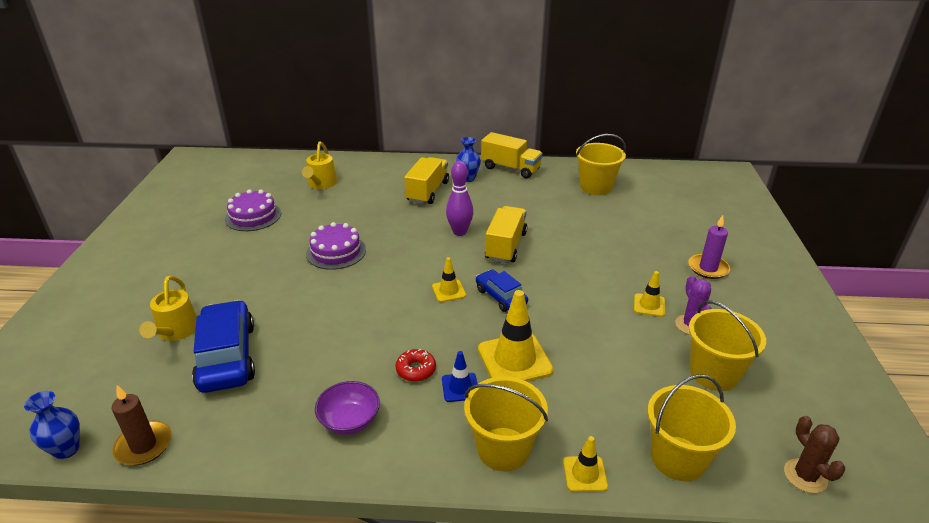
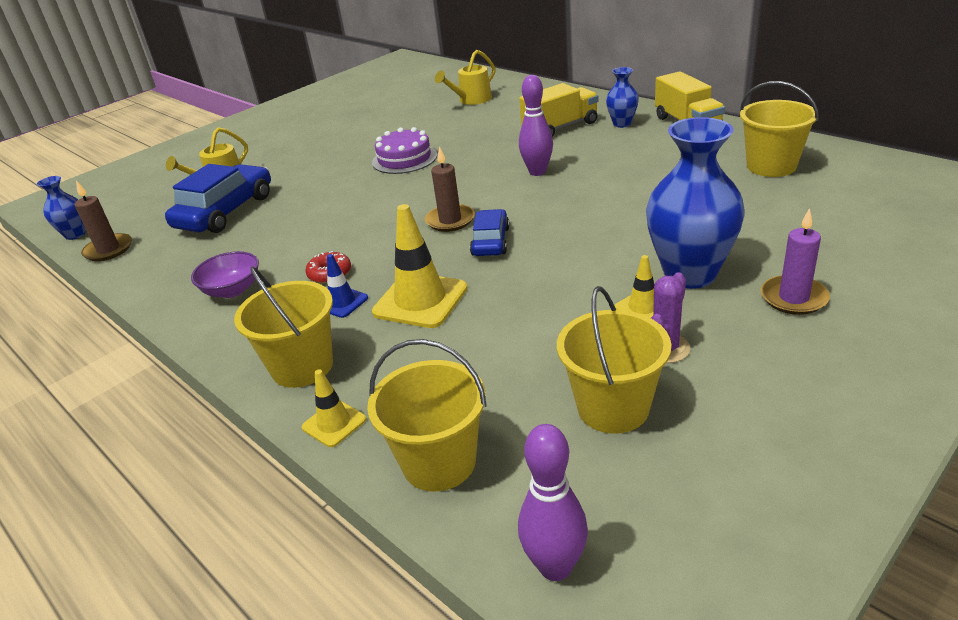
camera: 45 degrees right, 0 degrees up
(253, 216) = (382, 114): purple cake -> none
(449, 291) = (450, 220): yellow traffic cone -> brown candle
(506, 246) = (565, 198): yellow truck -> none
(644, 274) = (689, 274): none -> blue vase
(805, 476) = (555, 567): brown cactus -> purple bowling pin

